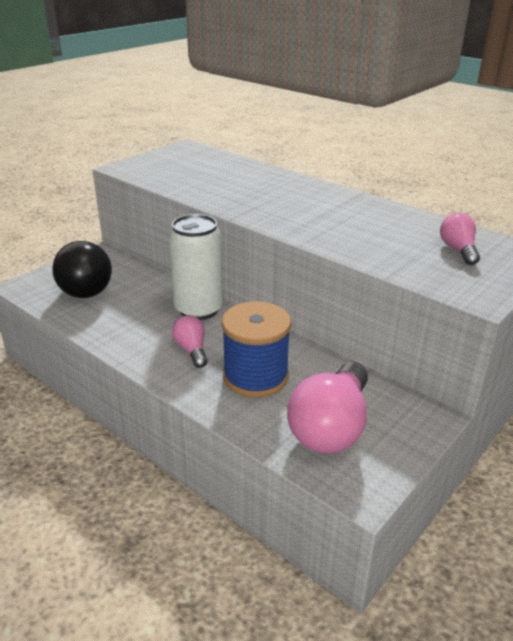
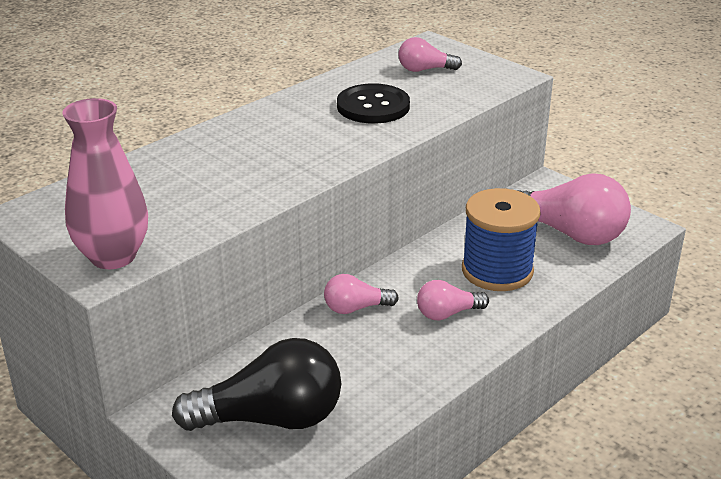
camera: 85 degrees left, 0 degrees up
(139, 168) = (113, 256): none -> pink vase
(198, 309) = (356, 308): white can -> pink light bulb
(364, 229) = (373, 106): none -> black button

